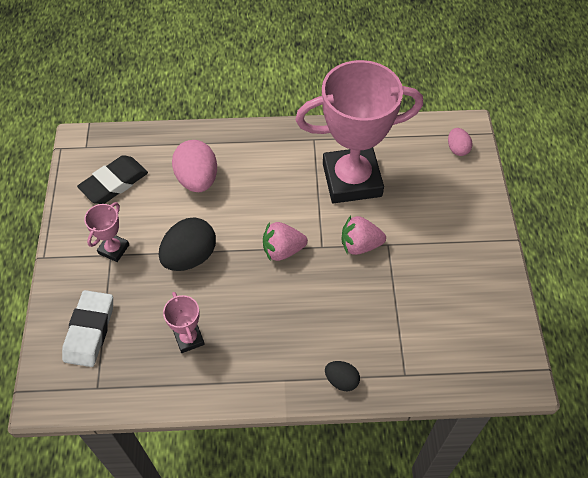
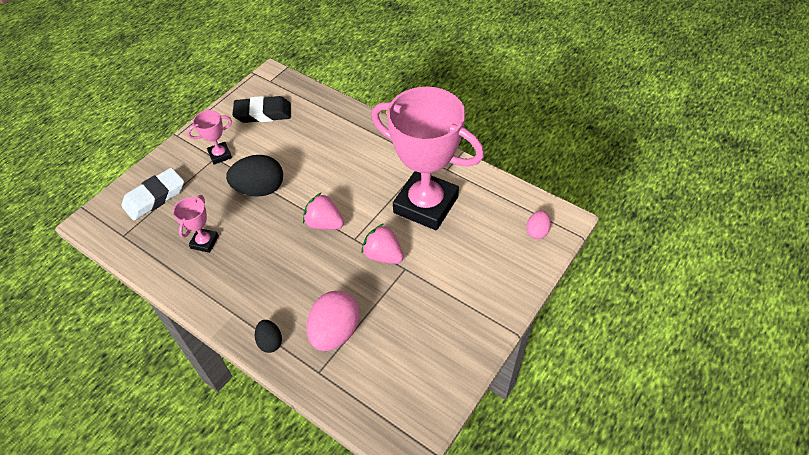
camera: 40 degrees right, 5 degrees down
(197, 179) = (317, 141): pink egg -> pink egg (335, 332)

